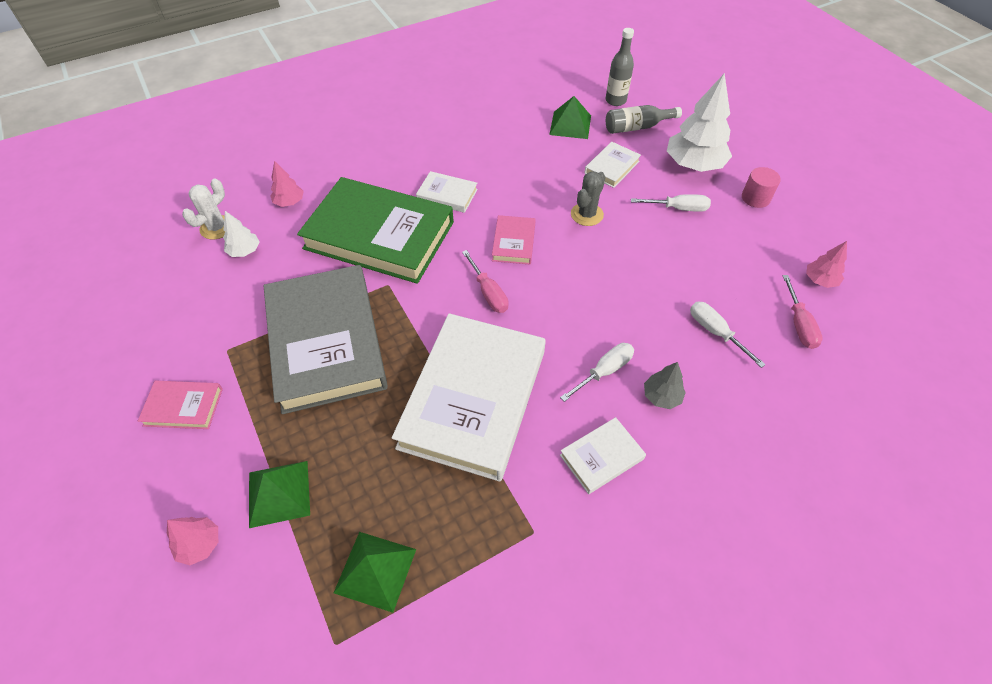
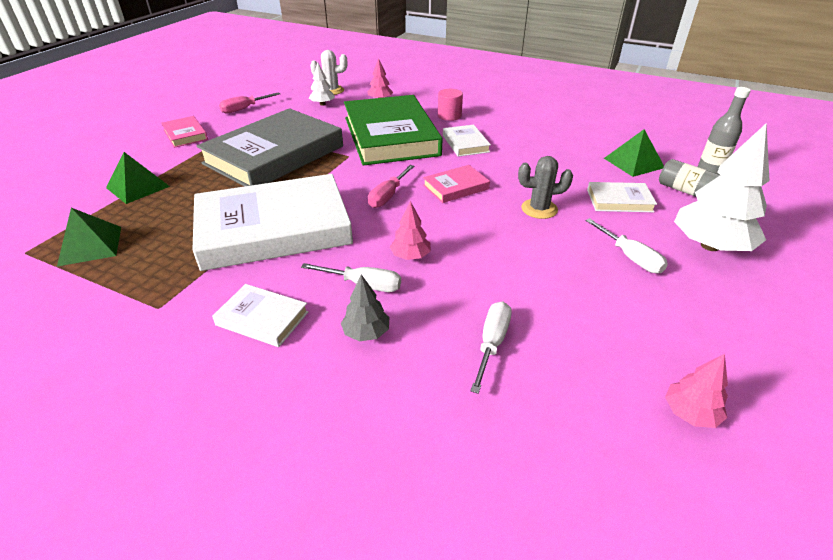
camera: 55 degrees right, 15 degrees down
(200, 544) = (87, 177): pink tree -> pink tree (410, 256)
(755, 198) = (738, 307): pink cylinder -> pink cylinder (449, 116)
(798, 324) = (588, 414): pink screwdriver -> pink screwdriver (244, 109)

